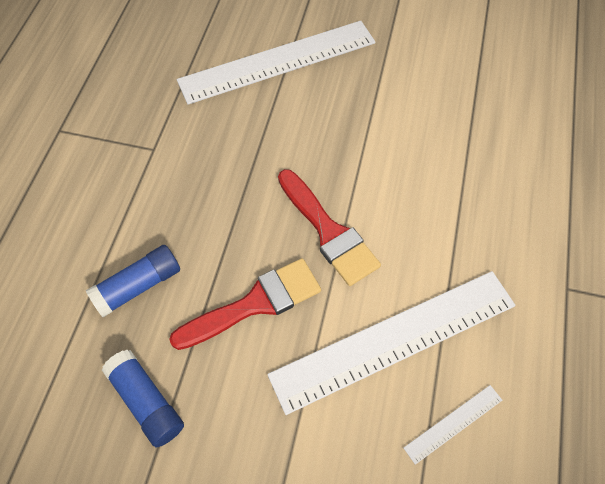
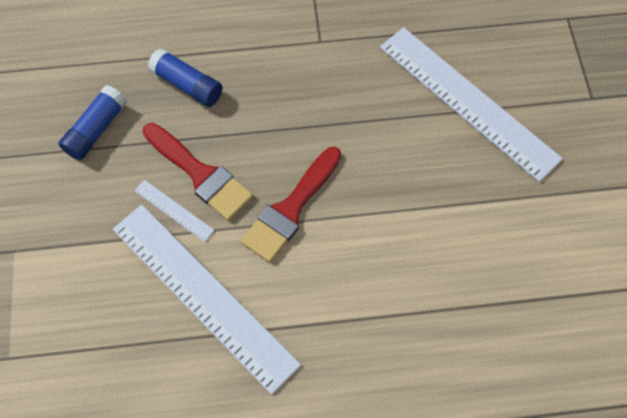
camera: 70 degrees right, 5 degrees up
(453, 423) = (142, 363): white ruler -> white ruler (174, 210)

